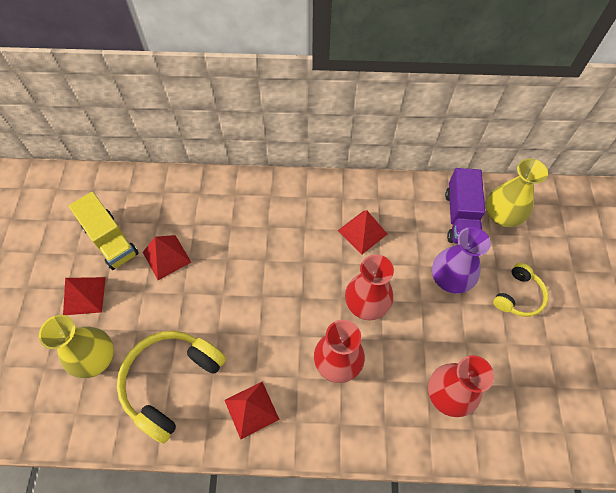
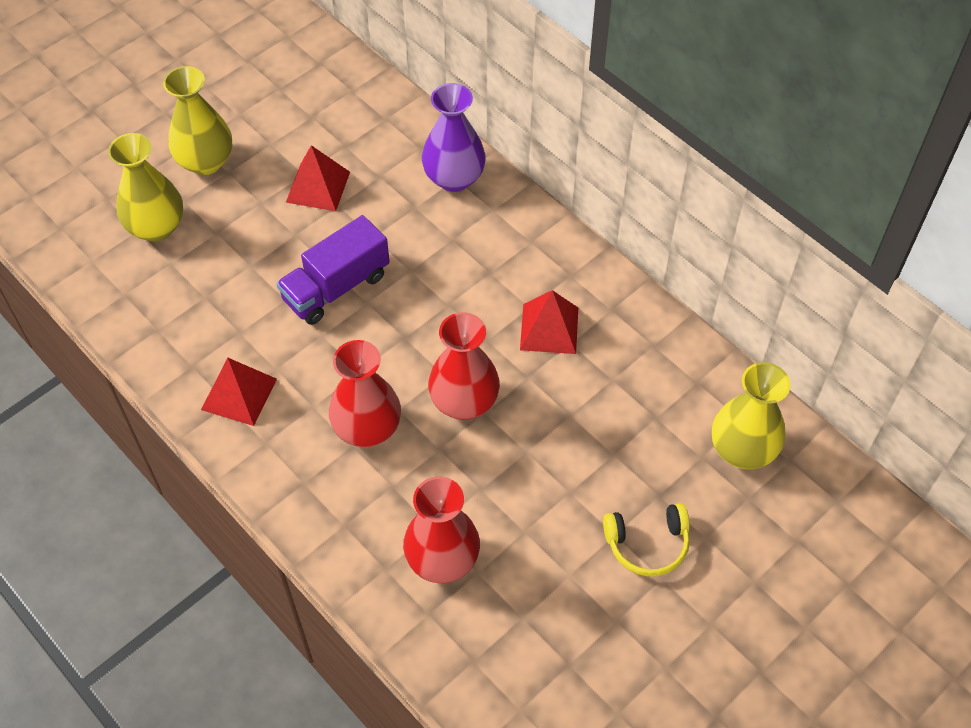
camera: 45 degrees right, 5 degrees down
(84, 295) = (205, 161): red pyramid -> yellow vase
(110, 240) = (283, 128): yellow truck -> none
(171, 382) = (196, 306): yellow headphones -> none
(450, 279) = (588, 458): purple vase -> purple vase (454, 178)
(460, 217) = (687, 408): purple truck -> purple truck (336, 287)

